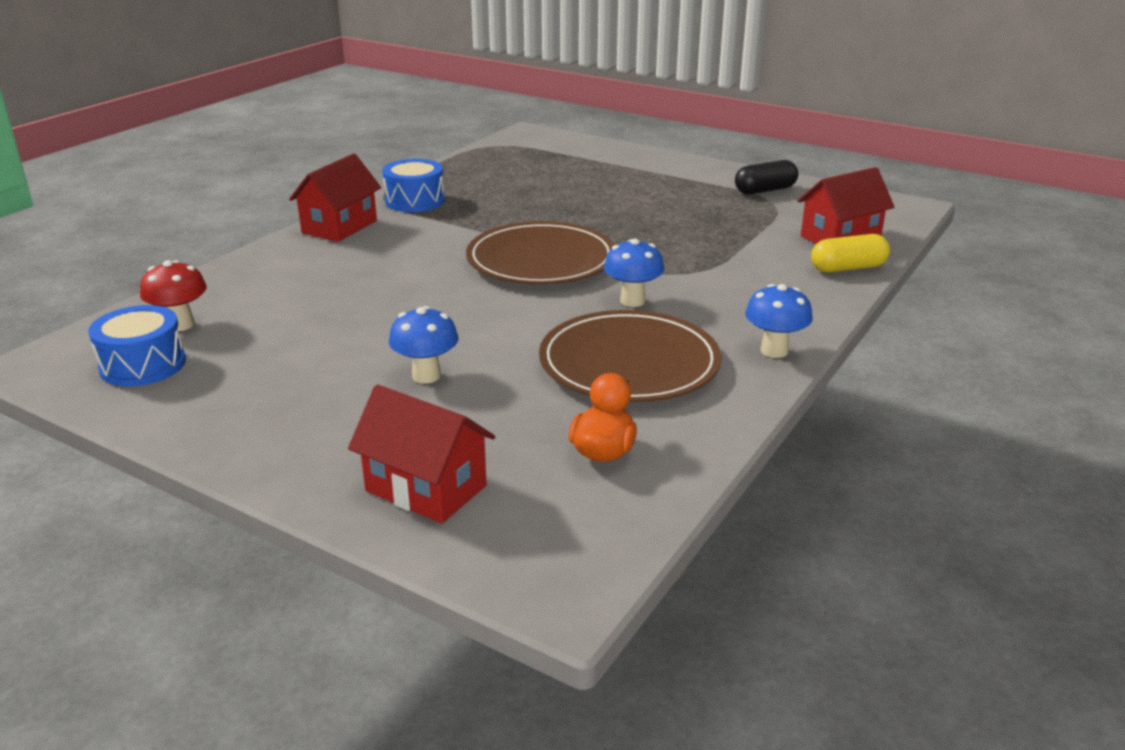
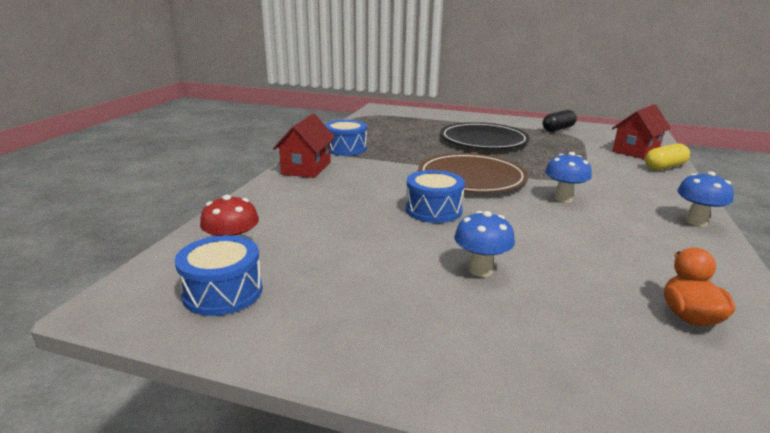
camera: 15 degrees left, 5 degrees down
(426, 488) = (592, 378): red house -> none
(445, 300) = (433, 210): none -> blue drum
(624, 202) = (483, 140): none -> black plate
(629, 363) = (616, 241): brown plate -> none

